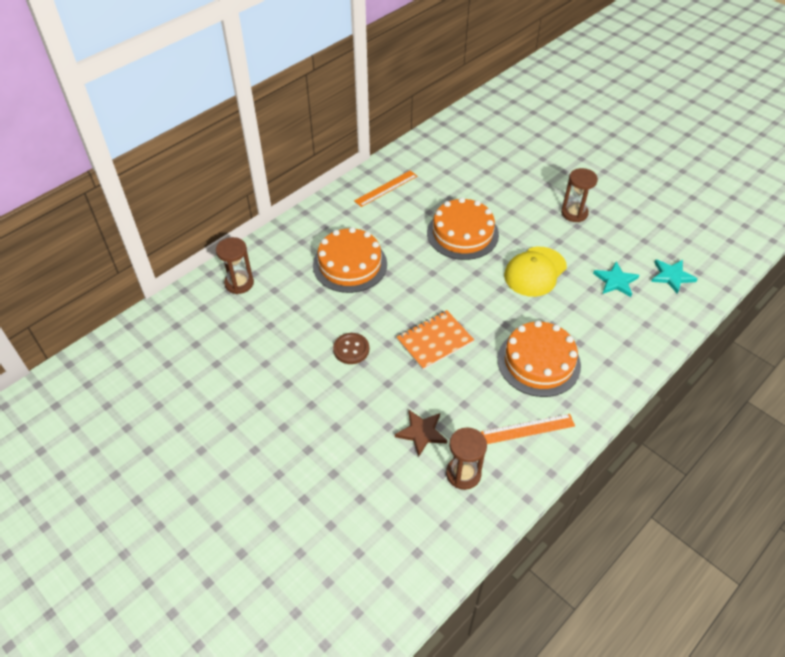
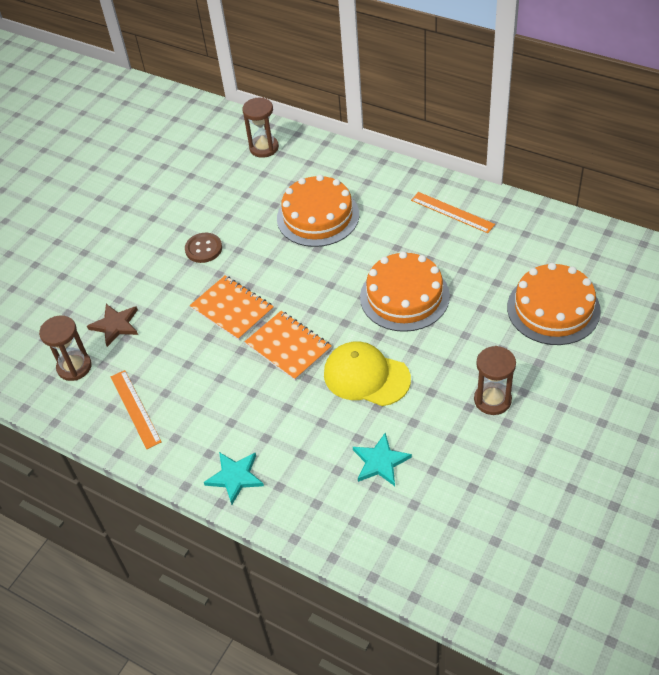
camera: 80 degrees right, 0 degrees up
(490, 311) = (288, 347): none -> orange notebook
(538, 362) = (226, 403): orange cake -> orange cake (553, 309)
(671, 276) = (413, 525): turquoise star -> turquoise star (235, 477)

